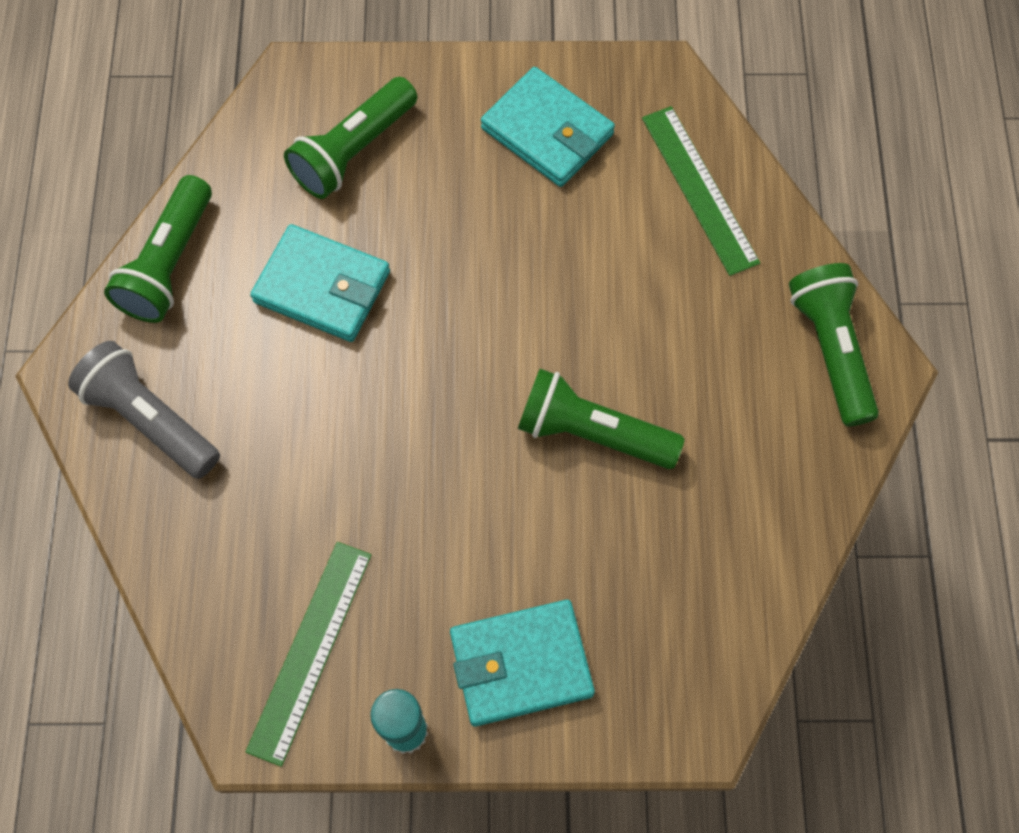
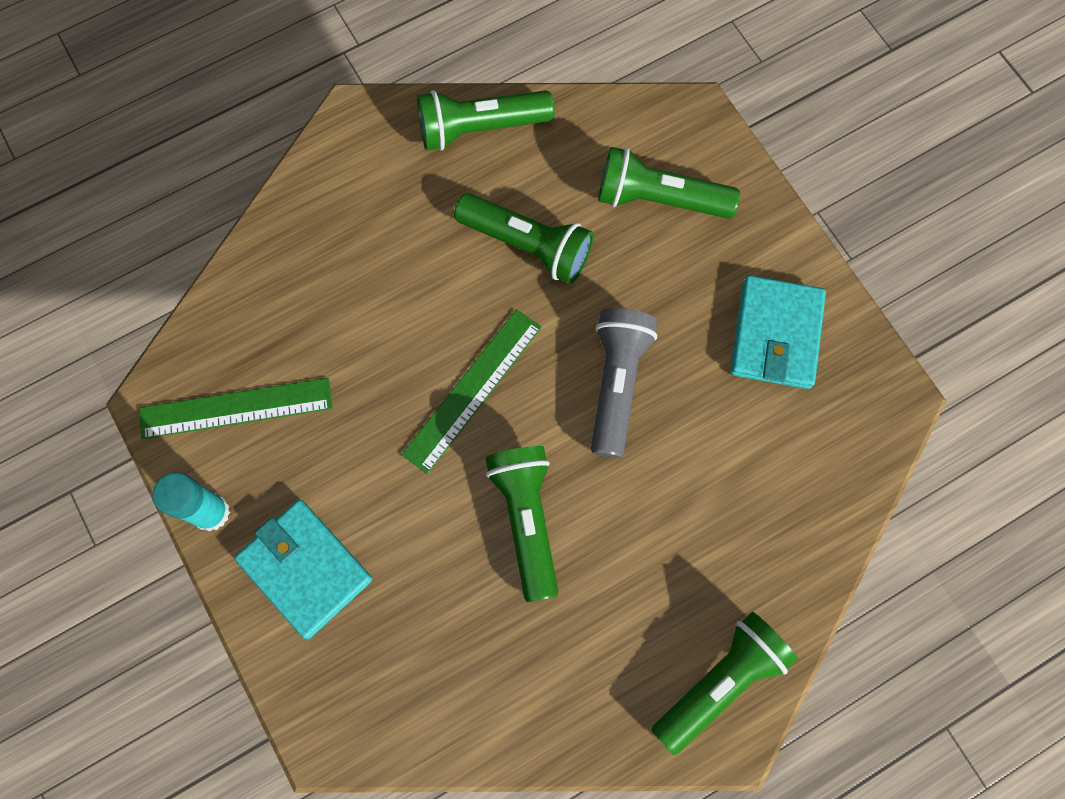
camera: 60 degrees right, 5 degrees up
(150, 419) = (350, 191): grey flashlight -> grey flashlight (617, 383)
(322, 287) = (528, 245): turquoise wallet -> green flashlight
(699, 189) = (803, 488): green ruler -> green ruler (472, 390)

